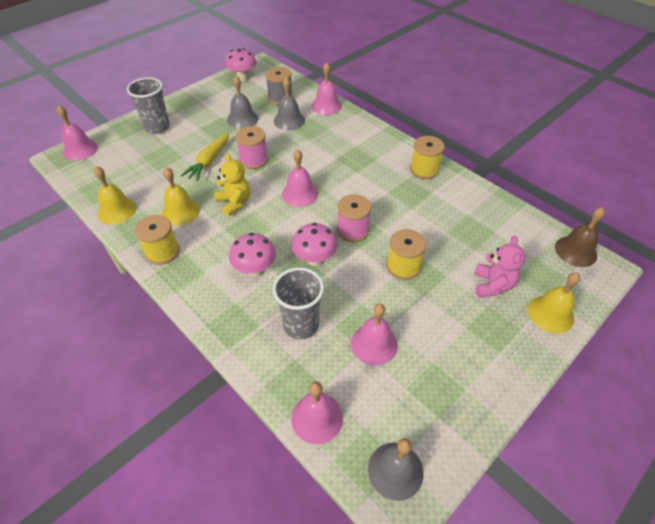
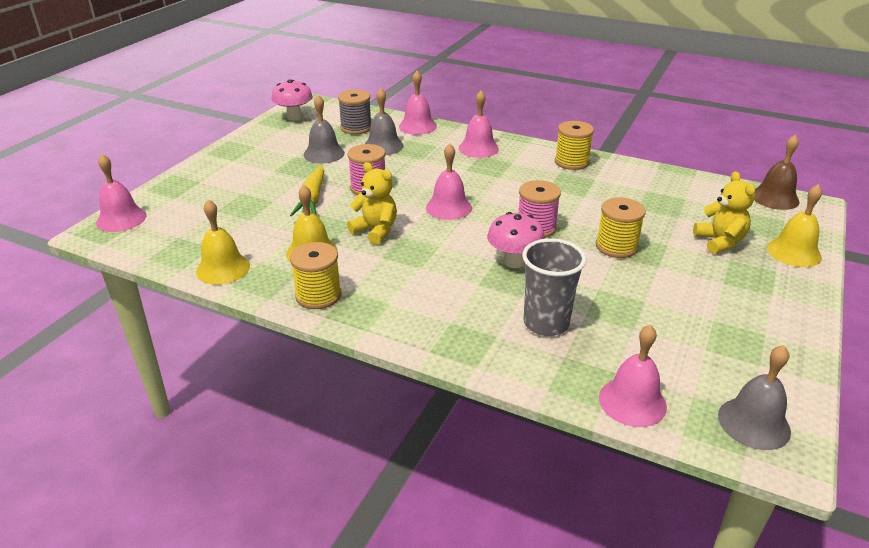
camera: 20 degrees left, 15 degrees down
(157, 127) = (216, 179): grey cup -> none
(255, 270) = (450, 286): pink mushroom -> none
(374, 344) = (640, 320): pink bell -> pink bell (478, 148)
(492, 285) = (719, 242): pink teddy bear -> yellow teddy bear

